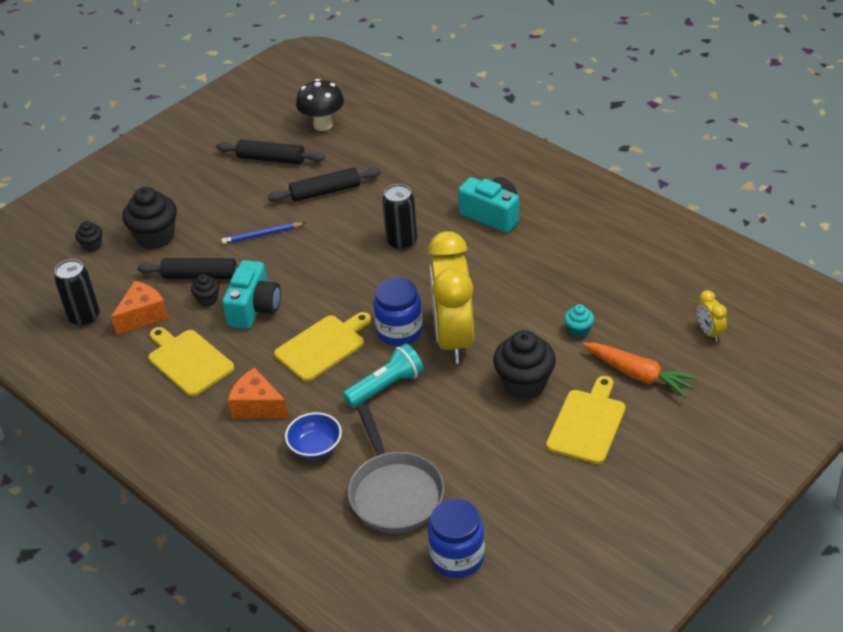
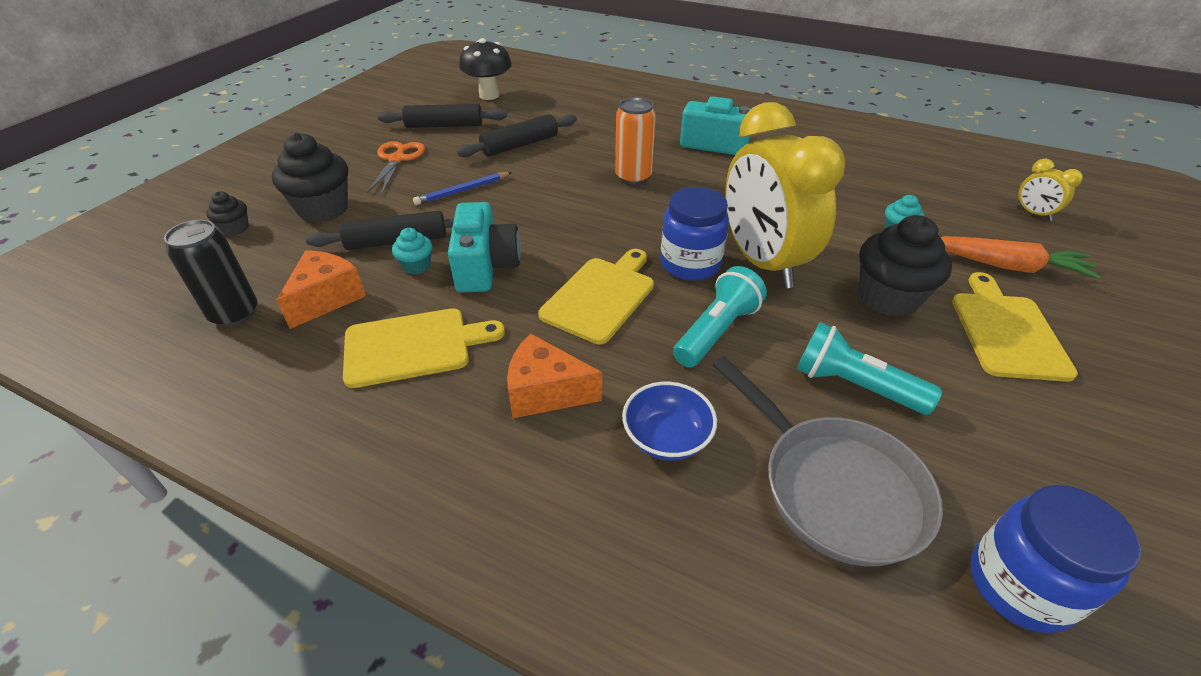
camera: 20 degrees left, 0 degrees up
(188, 361) = (413, 346): yellow cutting board -> yellow cutting board turned 135 degrees clockwise
(208, 300) = (417, 266): black cupcake -> turquoise cupcake
(222, 193) = (397, 159): none -> orange scissors
(402, 241) = (633, 177): black can -> orange can
(451, 439) = (854, 385): none -> turquoise flashlight

